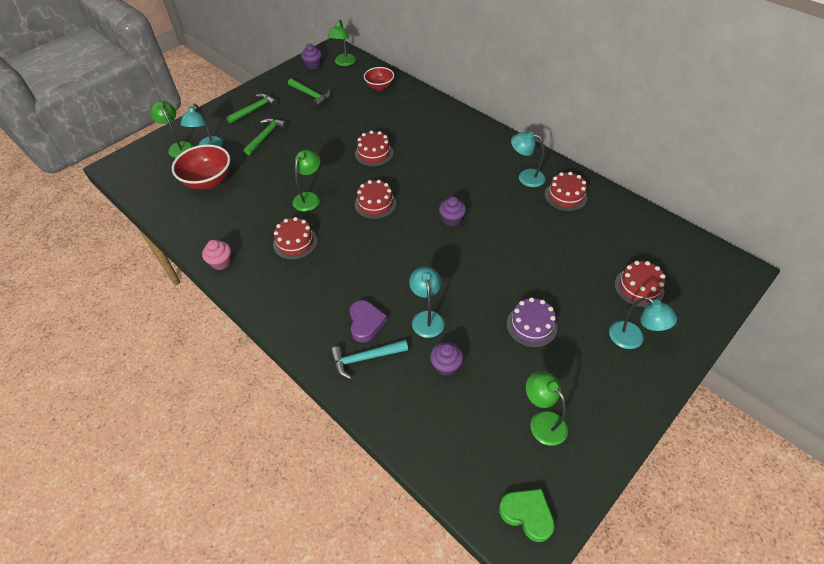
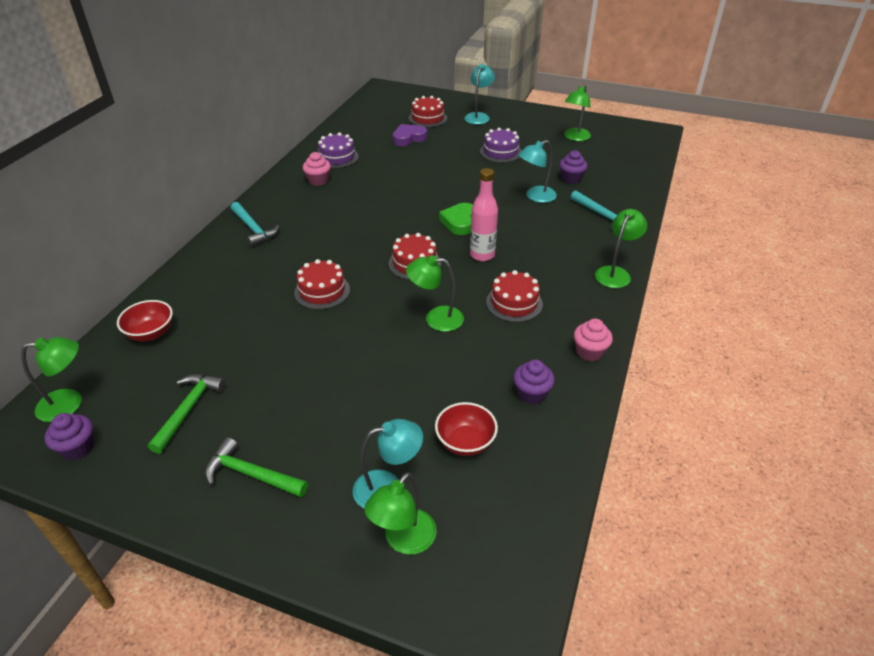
camera: 115 degrees left, 10 degrees down
(208, 181) = (465, 442): red bowl -> red bowl, size x0.63
(265, 136) = (325, 421): green hammer -> none
(283, 322) = (615, 273): none -> green lamp
(361, 245) = (482, 255): none -> pink bottle
(366, 323) = (570, 225): purple heart -> purple heart (408, 138)
(452, 219) = (407, 209): purple cupcake -> purple cupcake (531, 393)
(468, 133) = (253, 228): none -> turquoise hammer
(525, 177) = (318, 180): turquoise lamp -> pink cupcake
(527, 514) = (639, 134): green heart -> green heart (459, 222)
(565, 196) = (337, 157): red cake -> purple cake

